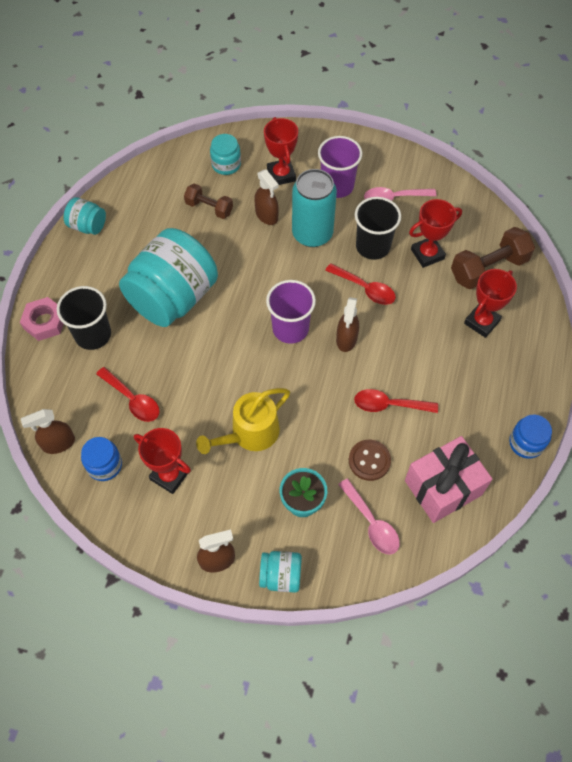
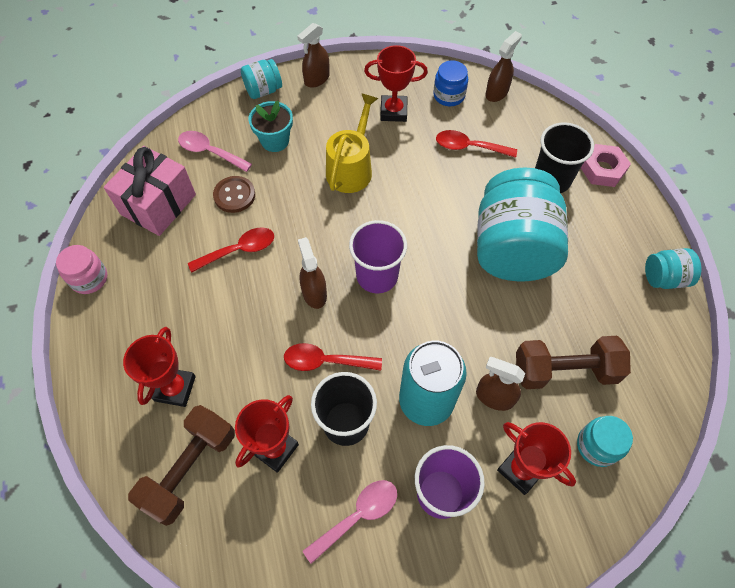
camera: 150 degrees right, 0 degrees up
(209, 208) = (564, 370): brown dumbbell -> brown dumbbell, size x1.61
(526, 443) = (89, 278): blue jar -> pink jar

